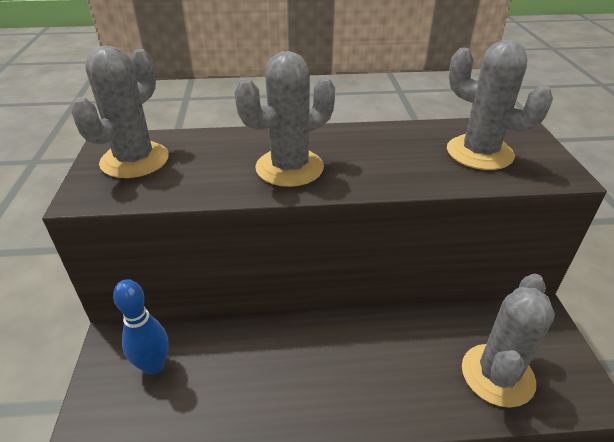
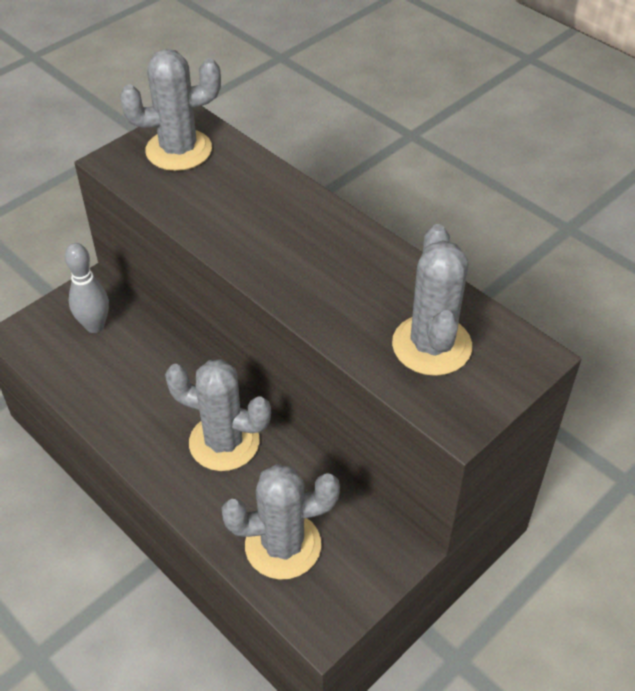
camera: 50 degrees right, 10 degrees up
(154, 366) = (95, 326): blue bowling pin -> grey bowling pin
(289, 168) = (263, 238): grey cactus -> grey cactus (224, 442)

